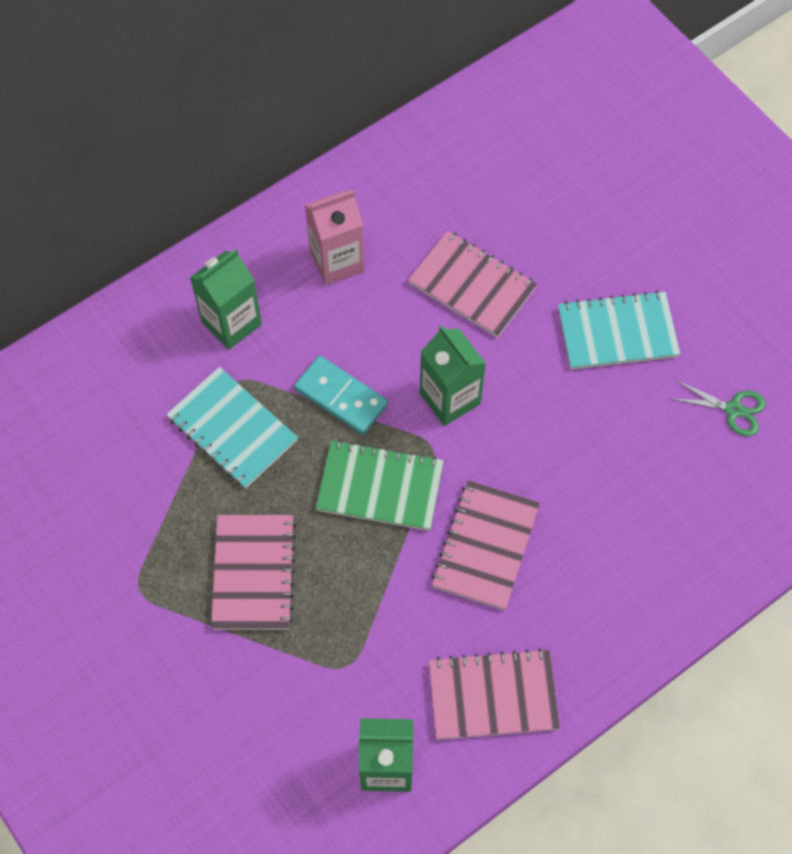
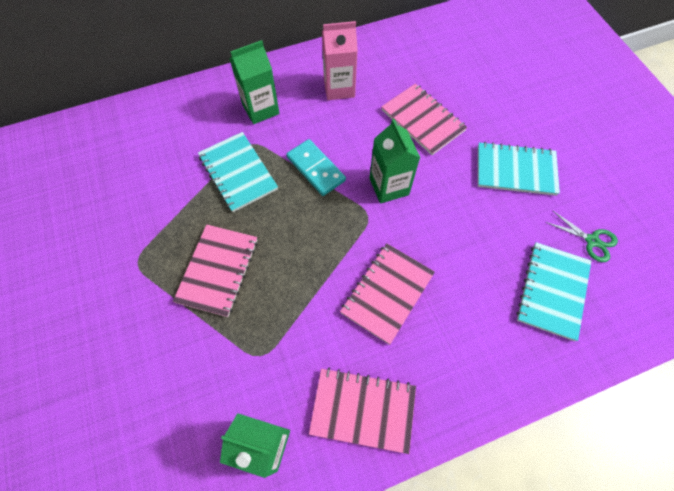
camera: 15 degrees right, 0 degrees up
(380, 487) = (324, 233): green notebook -> none
(694, 490) = (552, 291): none -> turquoise notebook

